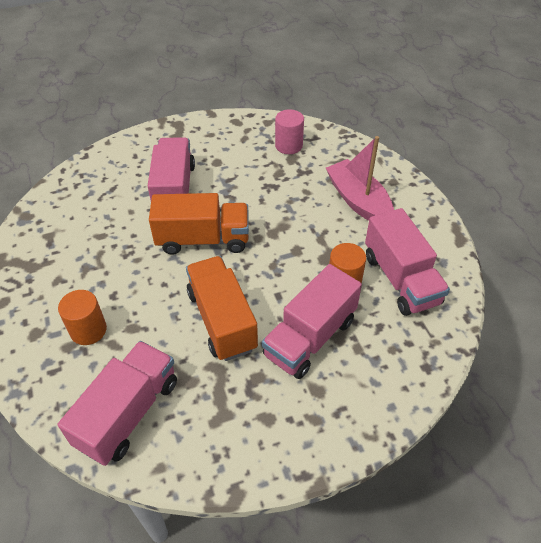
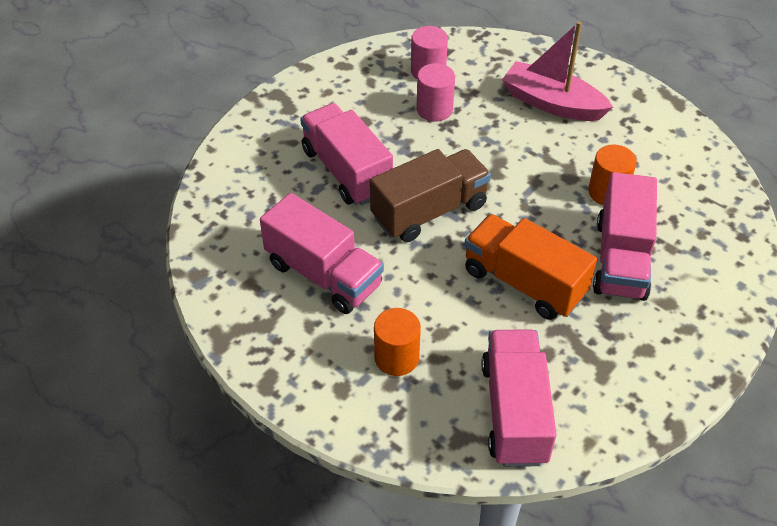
camera: 30 degrees left, 0 degrees up
(203, 239) = (429, 211): orange truck -> brown truck
(269, 172) = (434, 109): none -> pink cylinder
(401, 279) = (656, 165): pink truck -> pink truck (323, 274)

